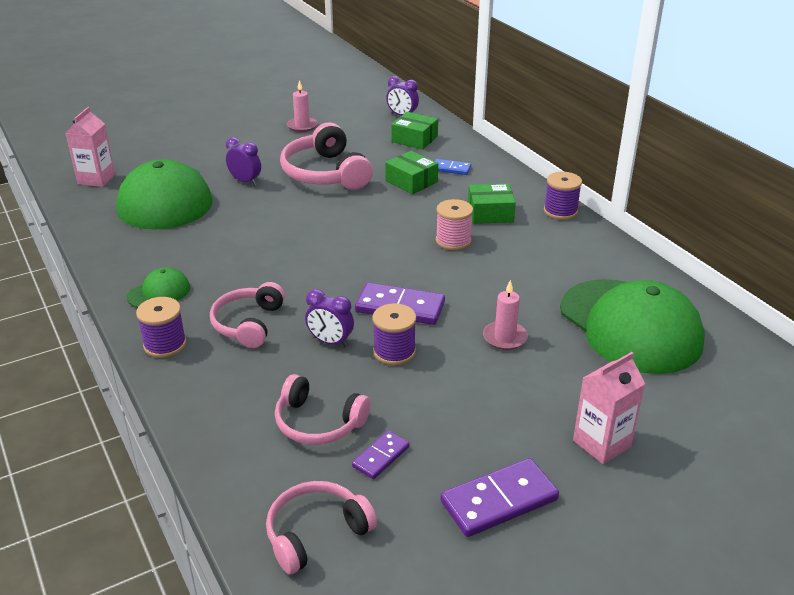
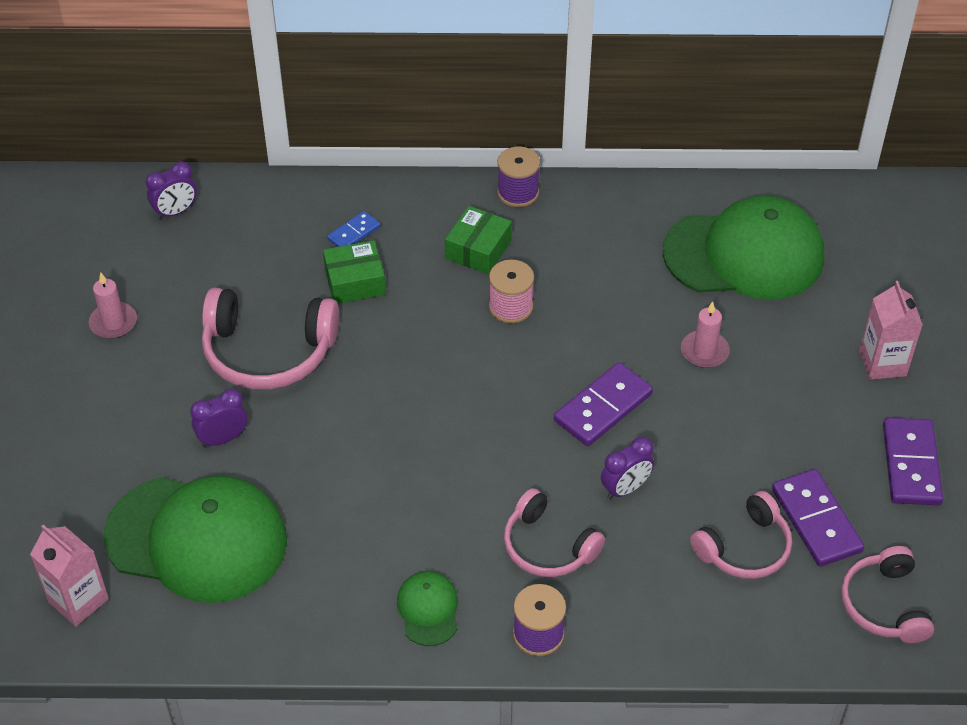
camera: 60 degrees left, 15 degrees up
(381, 457) = (816, 520): purple domino -> purple domino, size x1.77
(394, 352) = (673, 445): purple spool -> none
(414, 139) = (251, 230): green box -> none

